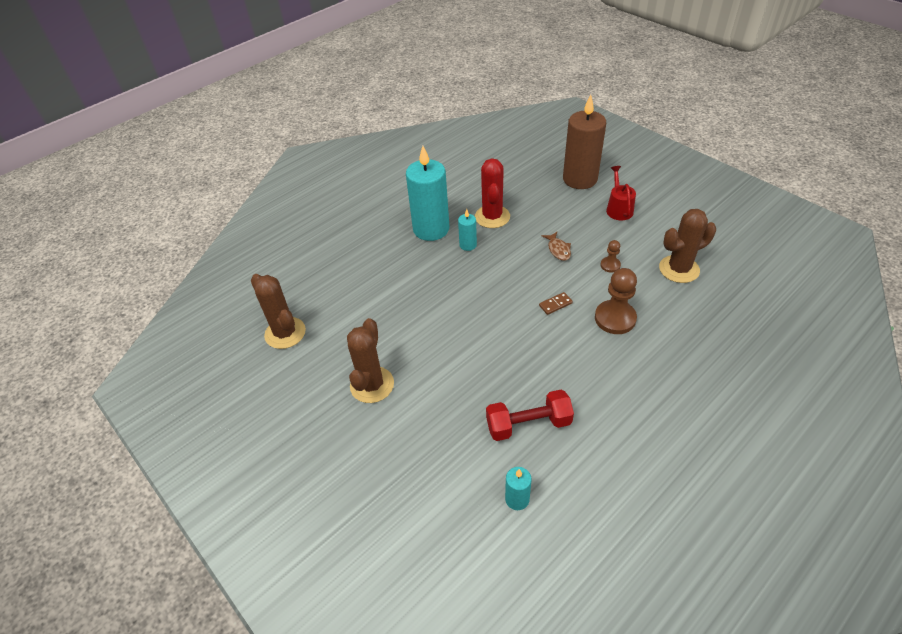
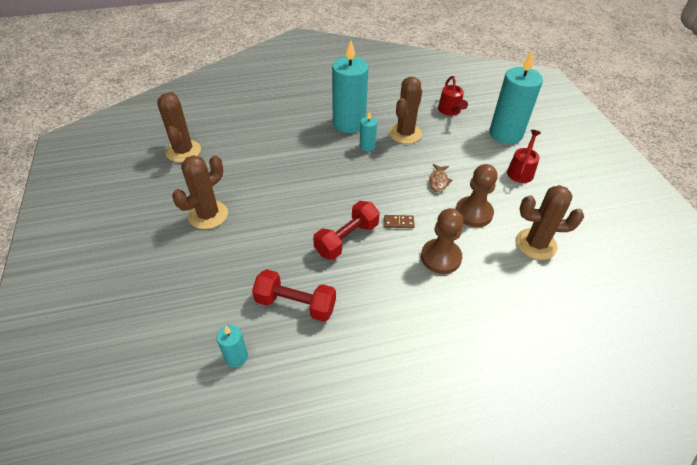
camera: 25 degrees right, 0 degrees up
(492, 217) = (405, 133): red cactus -> brown cactus
(514, 176) = (450, 110): none -> red watering can
(523, 342) = (346, 239): none -> red dumbbell
(580, 179) = (505, 134): brown candle -> turquoise candle
(610, 265) = (473, 213): brown pawn -> brown pawn, size x1.92

